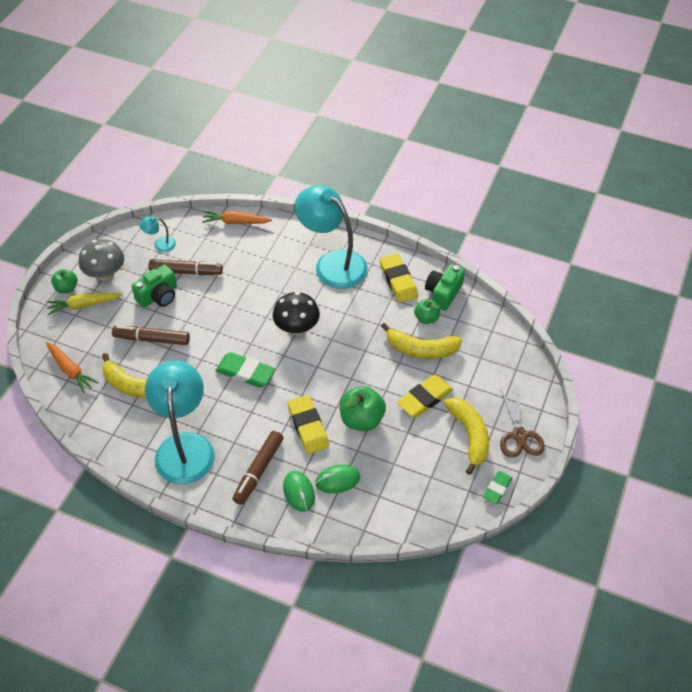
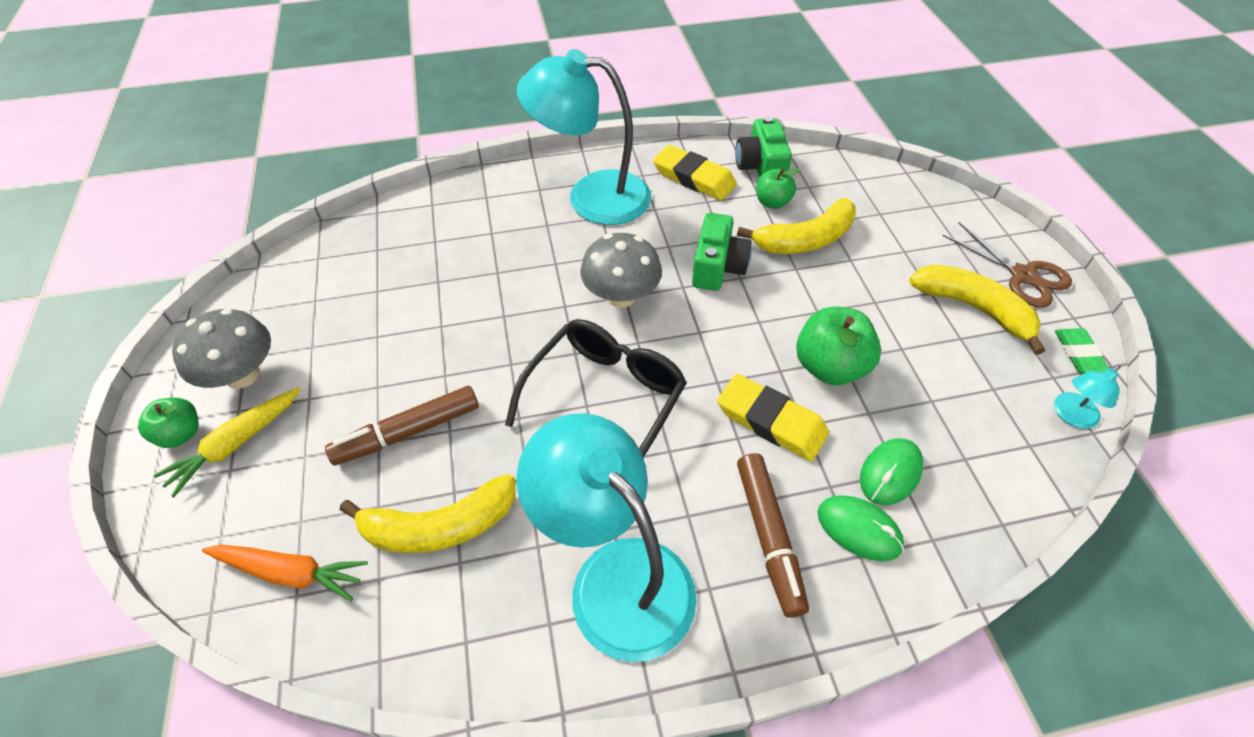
camera: 35 degrees left, 0 degrees up
(158, 296) = (366, 361): green camera -> green camera (717, 267)
(160, 244) = (309, 288): turquoise lamp -> turquoise lamp (1071, 416)
(186, 272) = (385, 305): brown marker -> none
(235, 222) = (408, 208): orange carrot -> none
(245, 372) = (606, 398): green eraser -> black glasses
(297, 327) = (621, 296): black mushroom -> grey mushroom
(424, 398) = (874, 295): yellow eraser -> none

